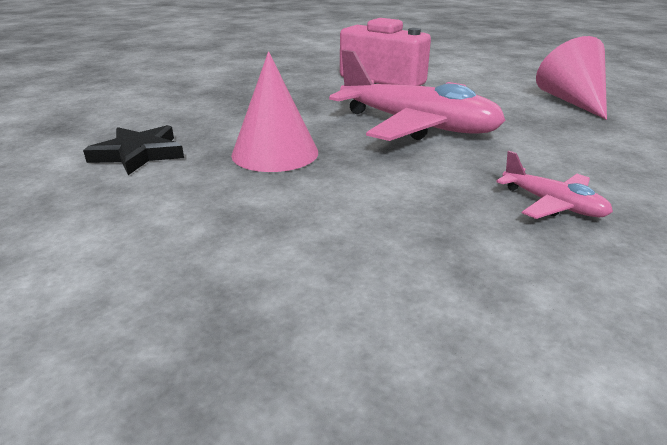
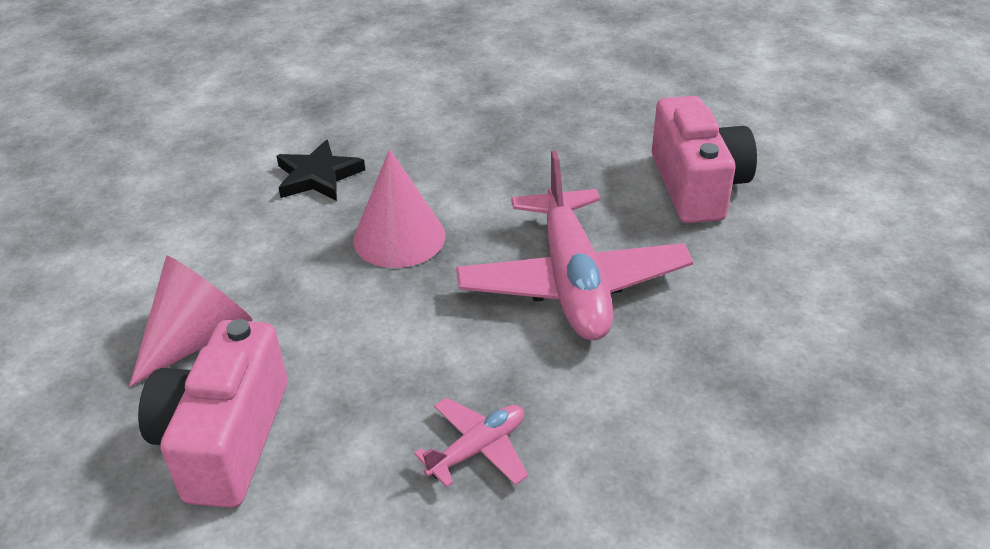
camera: 50 degrees right, 10 degrees up
(412, 316) = (225, 439): none -> pink camera
(552, 204) = (477, 449): pink plane -> pink plane turned 135 degrees counterclockwise
(572, 101) = (836, 363): pink cone -> pink cone (199, 338)

